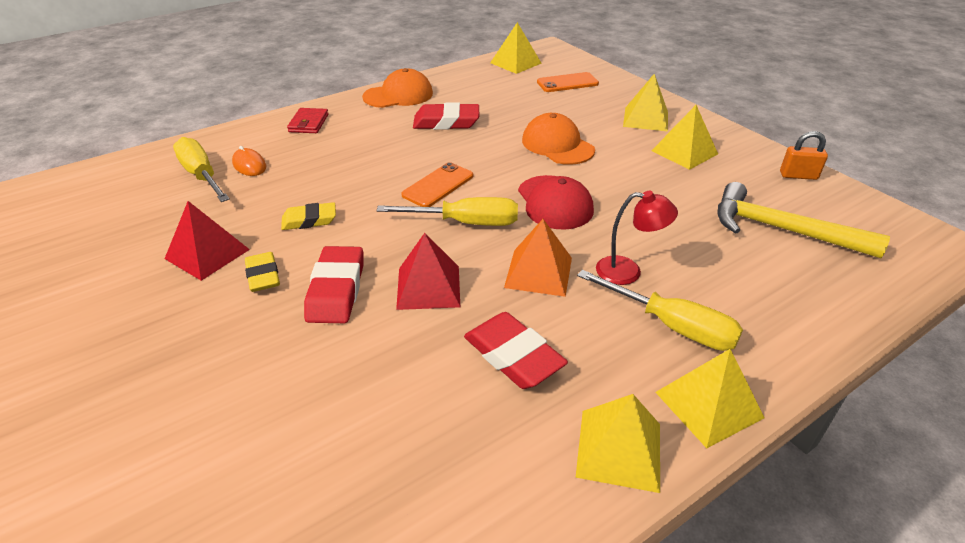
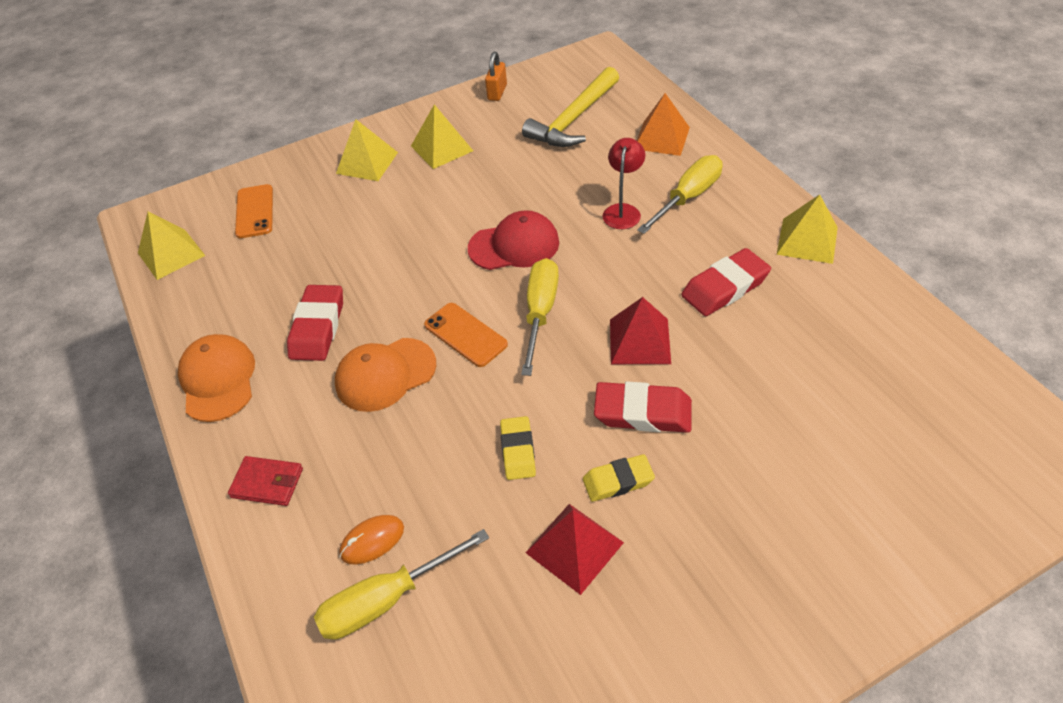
camera: 80 degrees left, 10 degrees up
(538, 272) = (621, 265): orange pyramid -> orange pyramid (661, 138)
(557, 145) = (403, 233): orange cap -> orange cap (385, 374)
(708, 404) = (763, 193): yellow pyramid -> none

